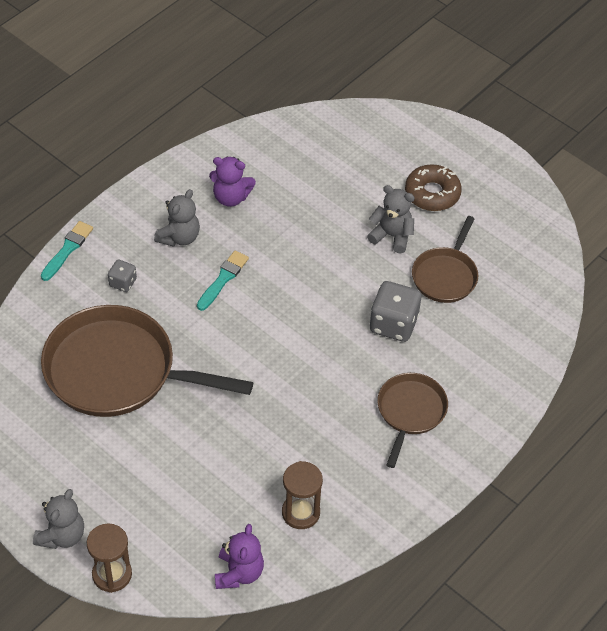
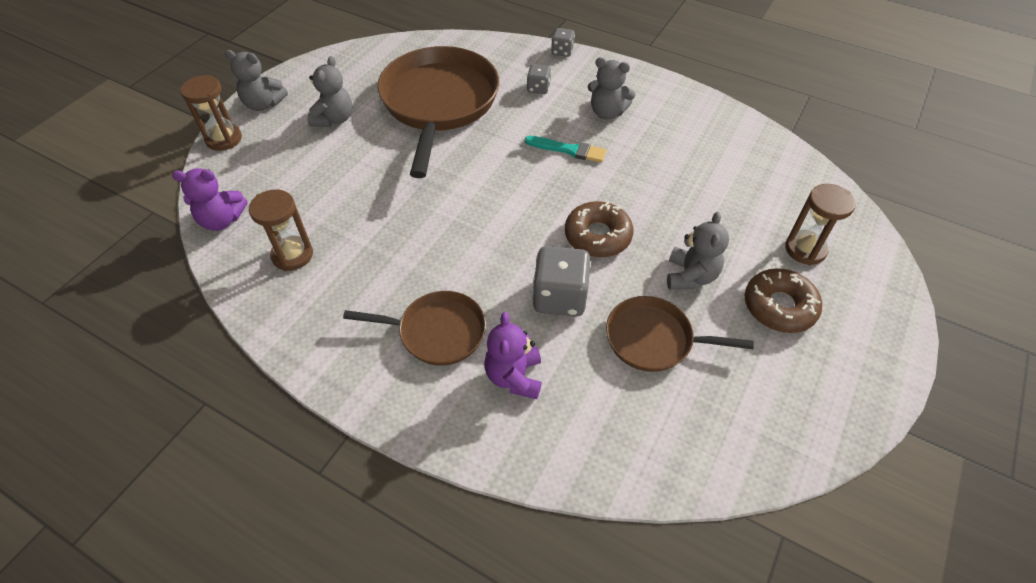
camera: 80 degrees right, 0 degrees up
(67, 249) = (562, 51): turquoise brush -> grey dice
(112, 468) = (334, 119): none -> grey teddy bear
(231, 197) = (675, 137): purple teddy bear -> purple teddy bear (514, 377)
(335, 284) = (597, 236): none -> brown donut
(382, 158) = (805, 249): none -> brown hourglass

